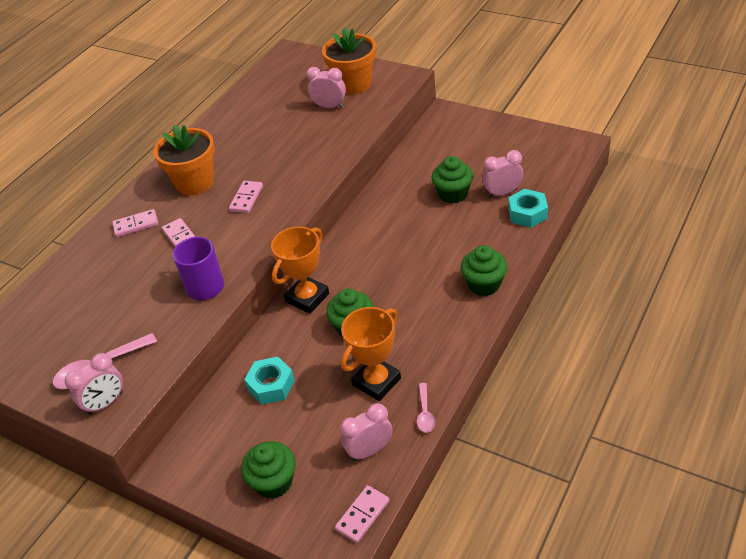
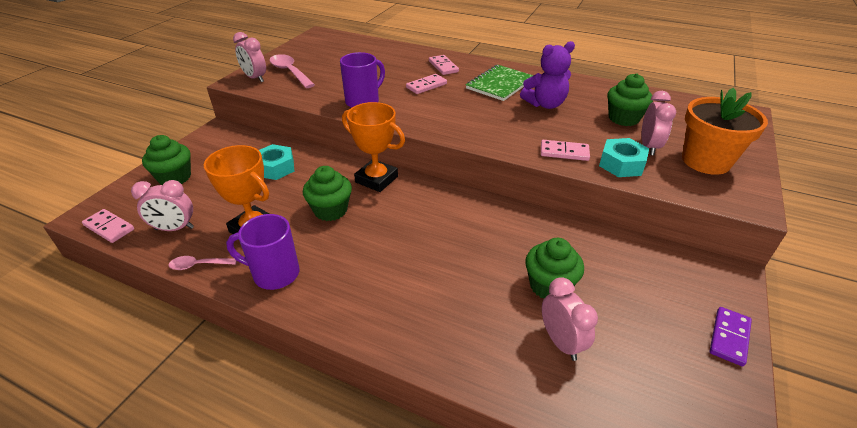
camera: 80 degrees right, 5 degrees down
(195, 182) = (500, 84): orange flower pot -> green notebook
(246, 155) = (545, 104): none -> purple teddy bear
(246, 198) = (479, 110): pink domino -> pink domino (564, 152)
(369, 451) = (174, 228): pink clock -> pink clock turned 120 degrees clockwise
(437, 354) = (274, 274): none -> purple mug
(484, 284) = (375, 317): green cupcake -> green cupcake (623, 118)
(495, 125) = (729, 337): none -> purple domino
(527, 213) = (518, 373): turquoise nut -> turquoise nut (621, 164)

